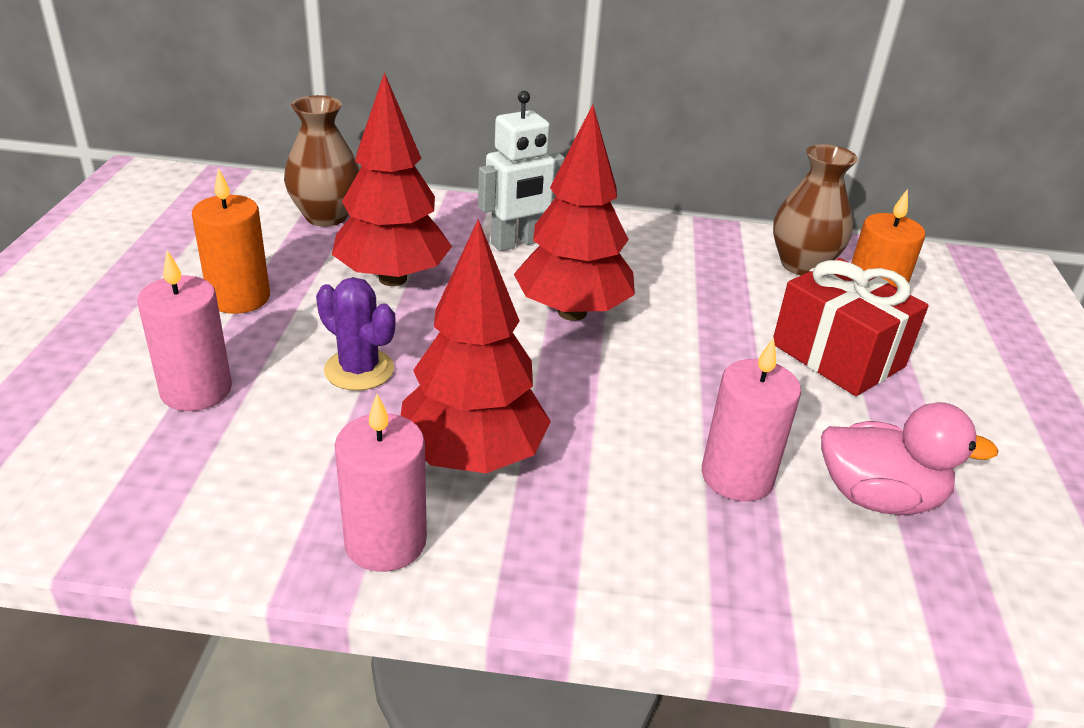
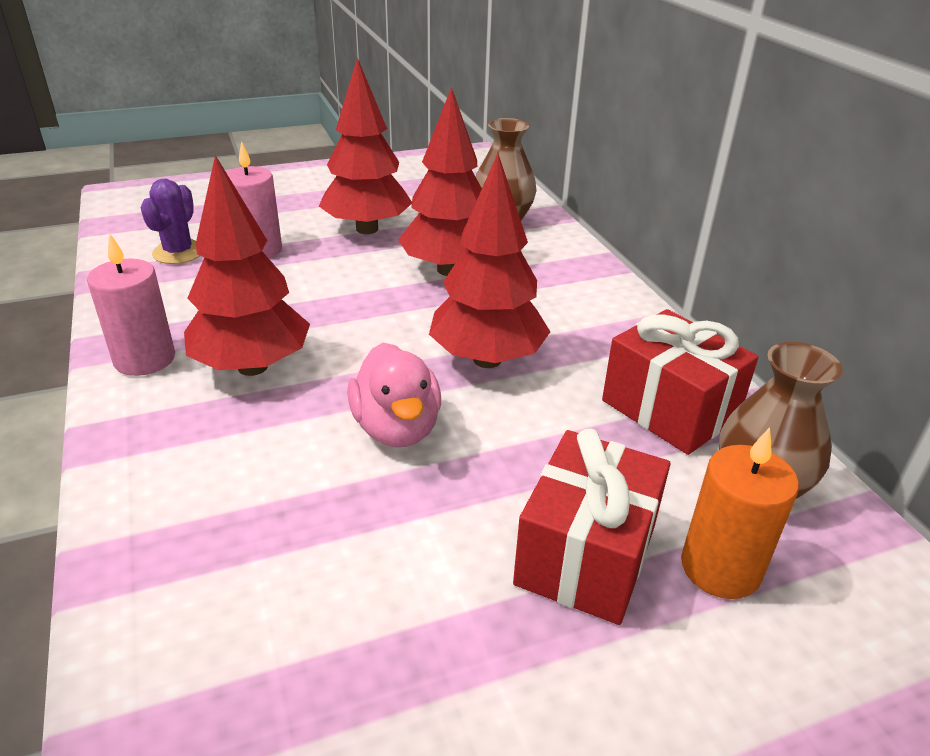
camera: 65 degrees right, 0 degrees up
(239, 298) = (367, 229): orange candle -> red tree
(359, 370) = (322, 293): purple cactus -> purple cactus (178, 252)
(516, 243) = (566, 304): white robot -> none
(698, 259) = (669, 409): none -> red gift
(737, 476) = (309, 515): pink candle -> none
(878, 497) = (335, 633): pink duck -> pink duck (397, 428)

